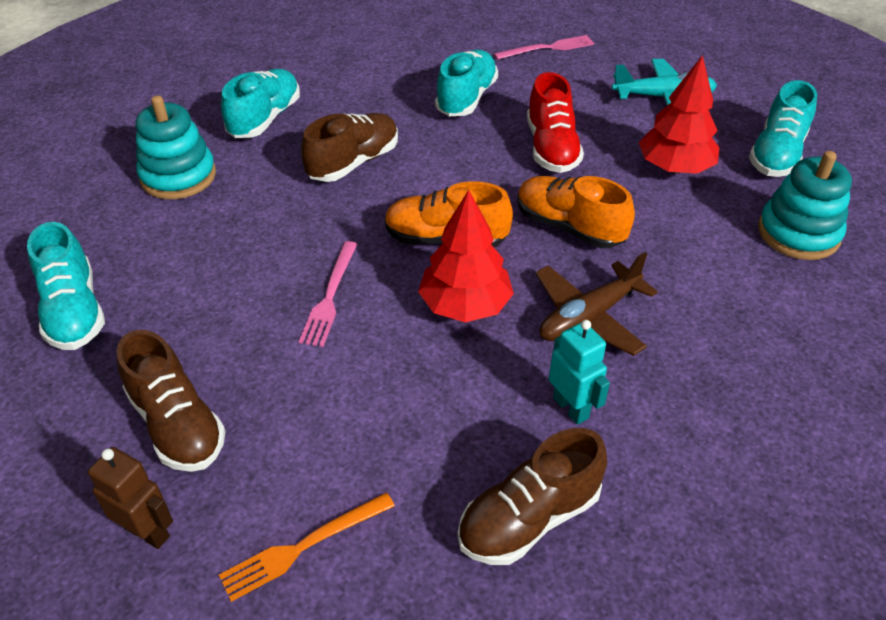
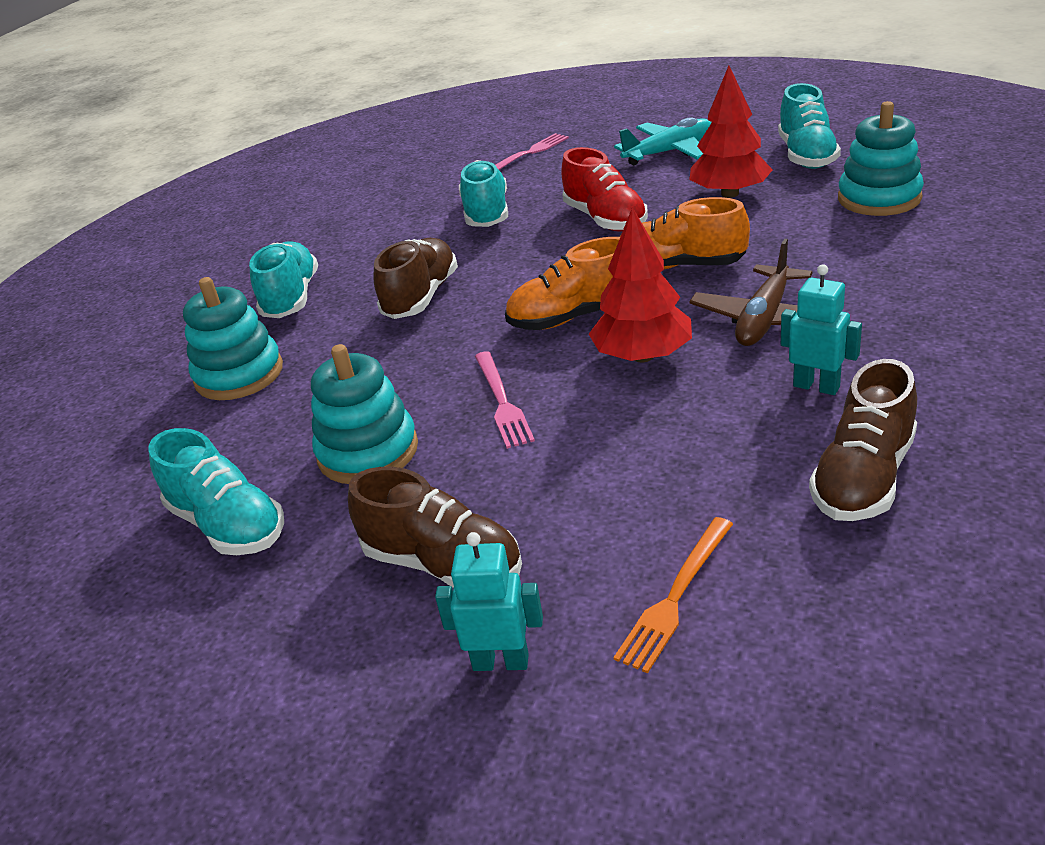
camera: 20 degrees left, 10 degrees down
(148, 532) = (501, 661): brown robot -> turquoise robot
(206, 294) = (368, 452): none -> turquoise stacking toy

